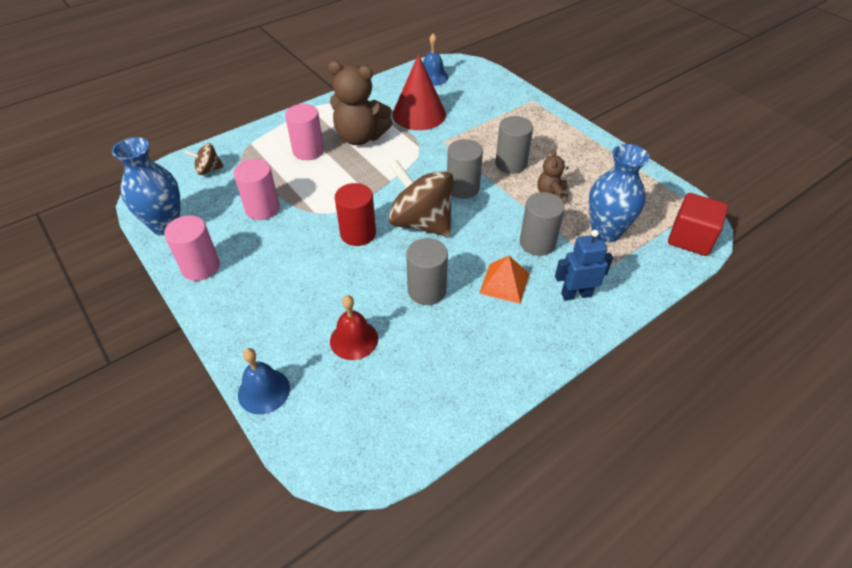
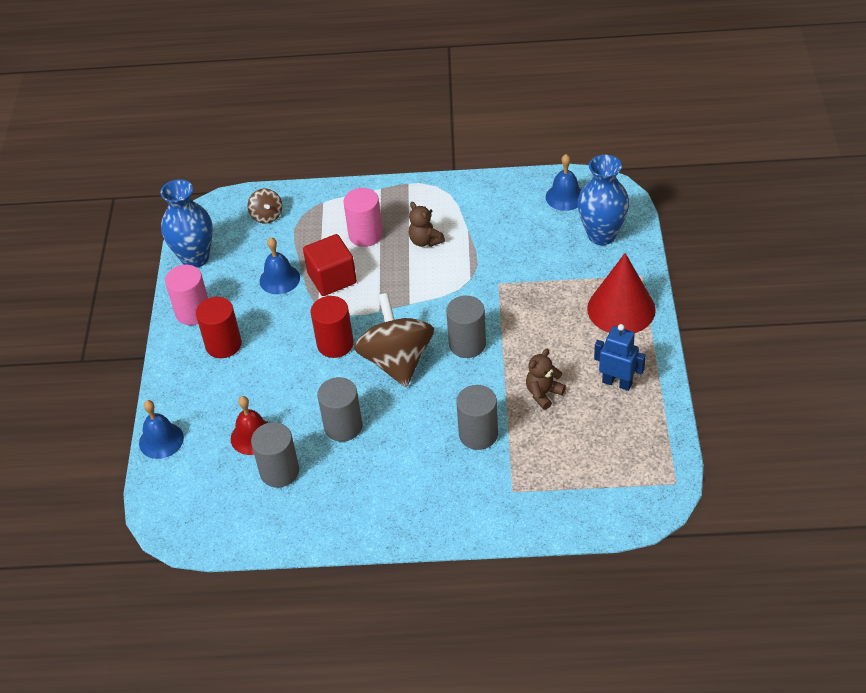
camera: 40 degrees right, 0 degrees up
(208, 170) = (267, 216): brown spinning top -> brown spinning top turned 135 degrees counterclockwise
(255, 279) = (223, 344): none -> red cylinder
(262, 208) = (279, 279): pink cylinder -> blue bell
(360, 137) = (425, 241): brown teddy bear -> brown teddy bear, size x0.52
(419, 114) = (506, 239): red cone -> red cone (621, 309)
(504, 283) = (411, 455): orange pyramid -> none
(511, 164) = (539, 341): grey cylinder -> grey cylinder (279, 471)
(576, 294) = (461, 498): blue robot -> blue robot (617, 383)
(606, 232) = (553, 458): blue vase -> blue vase (601, 235)
(690, 238) = (627, 508): red cube -> red cube (332, 278)

